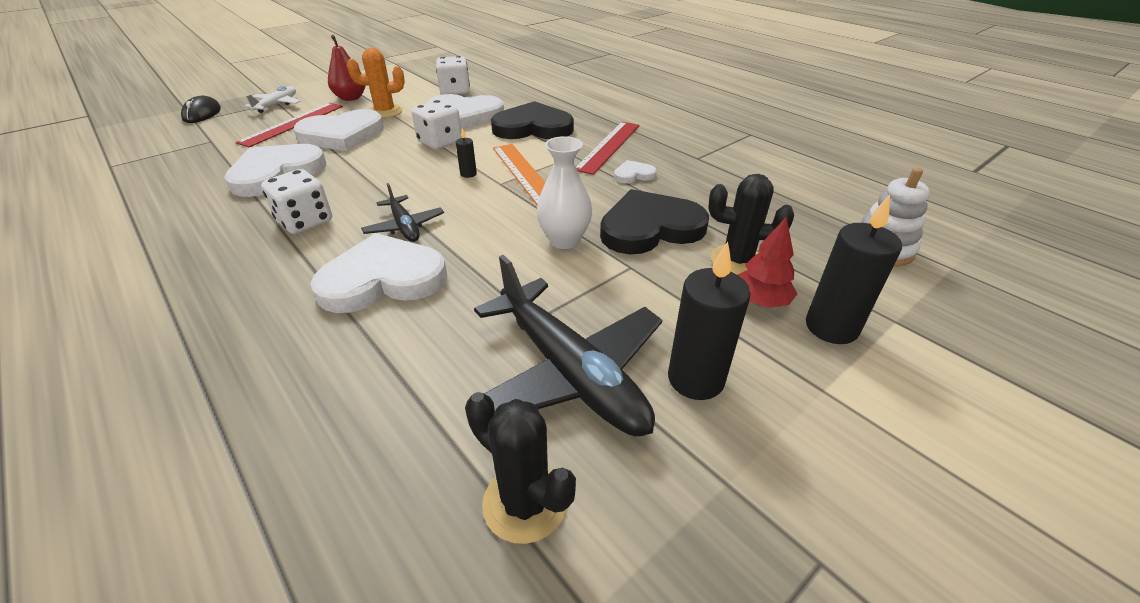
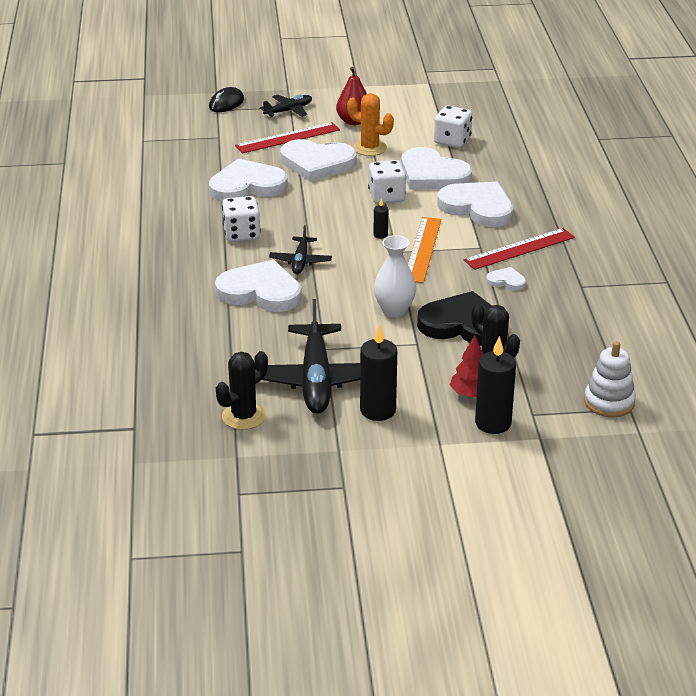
camera: 35 degrees right, 5 degrees down
(277, 105) = (288, 111): white plane -> black plane
(525, 503) = (244, 416): black cactus -> black cactus turned 60 degrees clockwise
(533, 127) = (478, 207): black heart -> white heart

